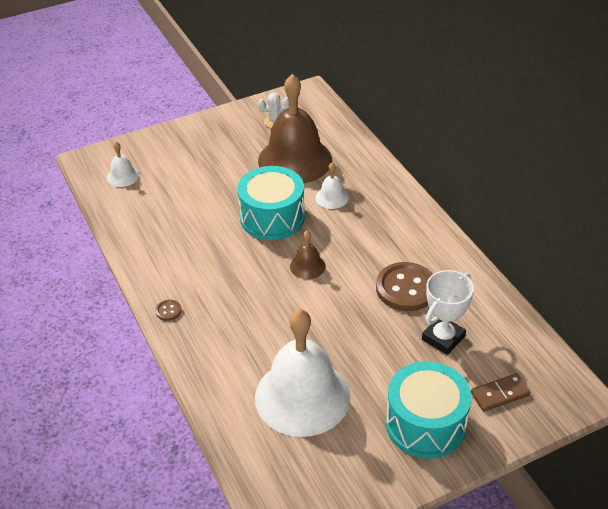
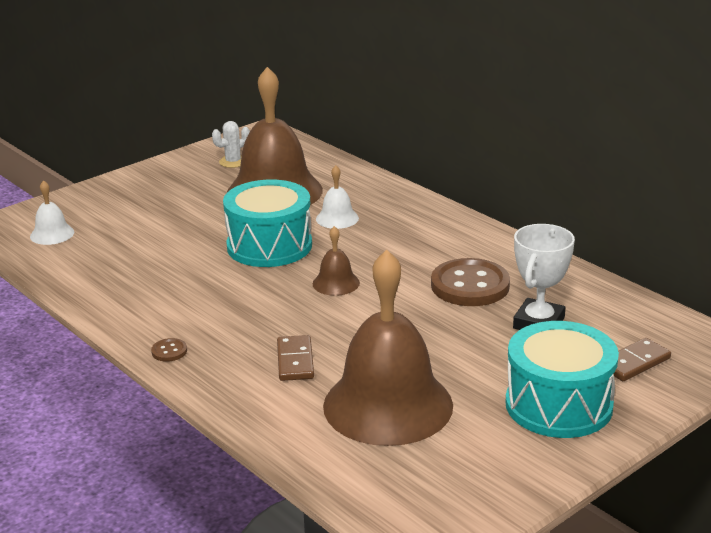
camera: 15 degrees left, 15 degrees down
(252, 339) = (295, 361): none -> brown domino
(302, 396) = (388, 405): white bell -> brown bell

